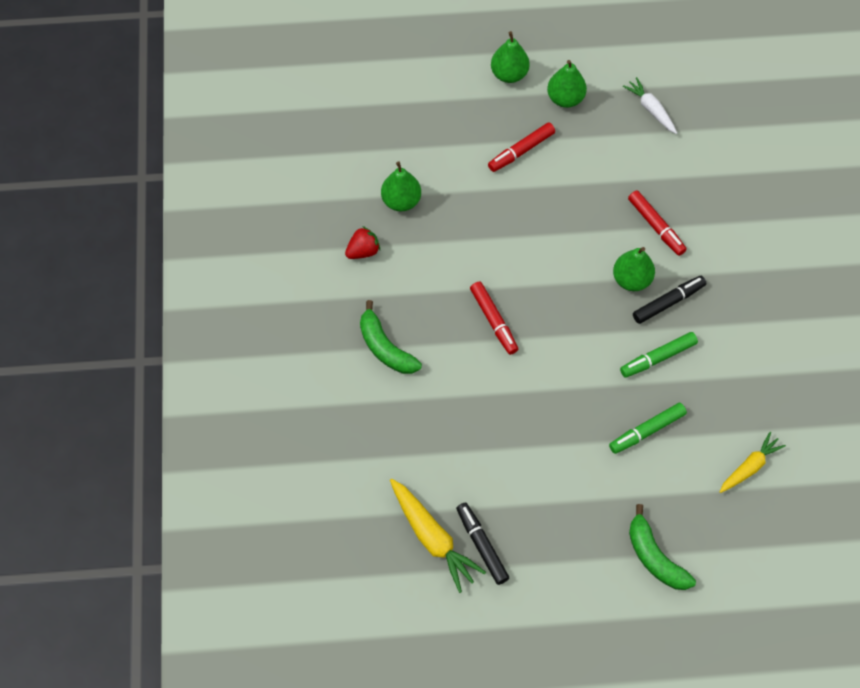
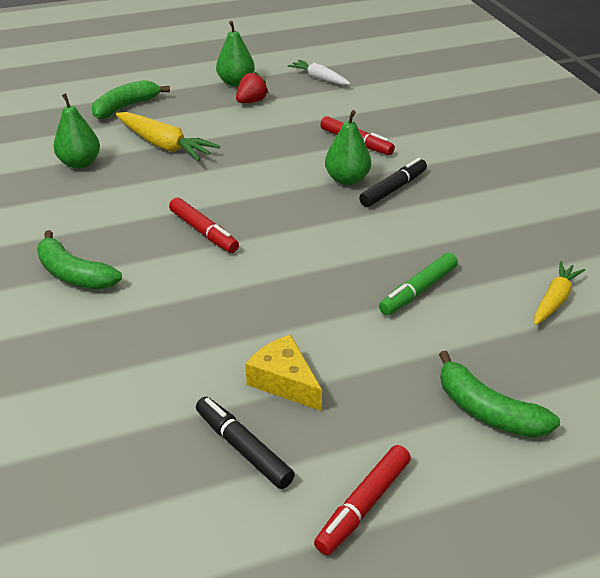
camera: 15 degrees left, 25 degrees down
(363, 251) = (39, 203): red strawberry -> red strawberry (251, 101)
(432, 538) = (168, 454): yellow carrot -> yellow carrot (164, 145)
(451, 119) = (126, 107): none -> green banana
(509, 74) = (177, 76): green pear -> none
(521, 151) = (202, 116): red marker -> red marker (364, 505)
(522, 496) = (284, 382): none -> yellow cheese
(658, 358) = (402, 230): green marker -> none

